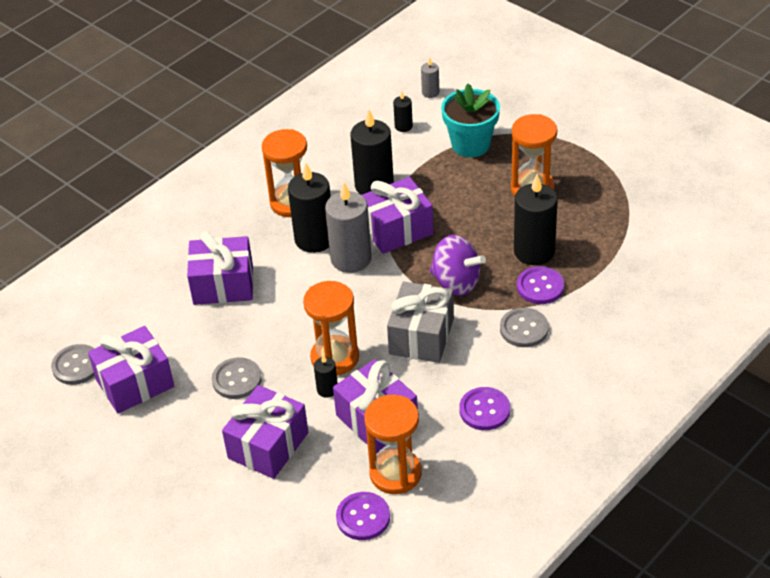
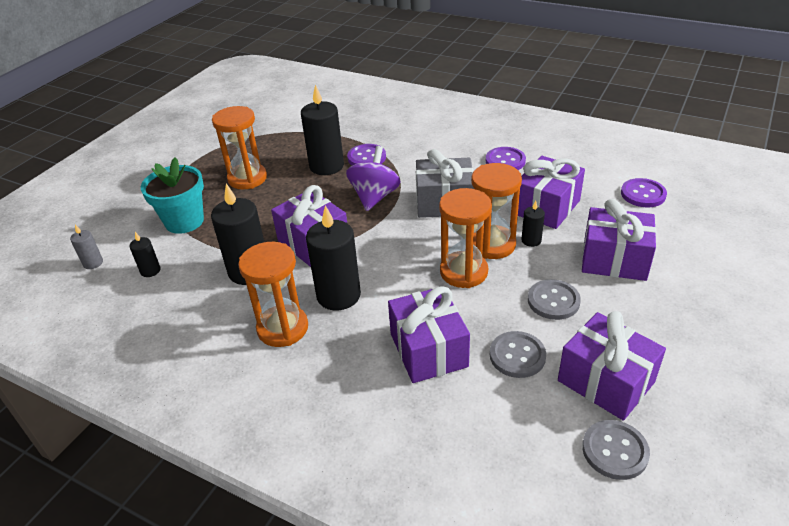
camera: 105 degrees left, 5 degrees down
(351, 259) = (361, 263): grey candle -> none
(395, 473) = (591, 188): orange hourglass -> orange hourglass (463, 272)
(524, 329) = (415, 157): grey button -> grey button (517, 356)

